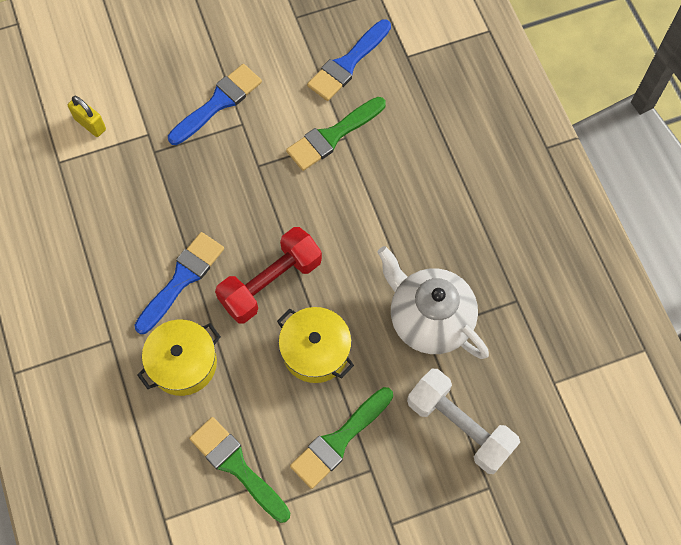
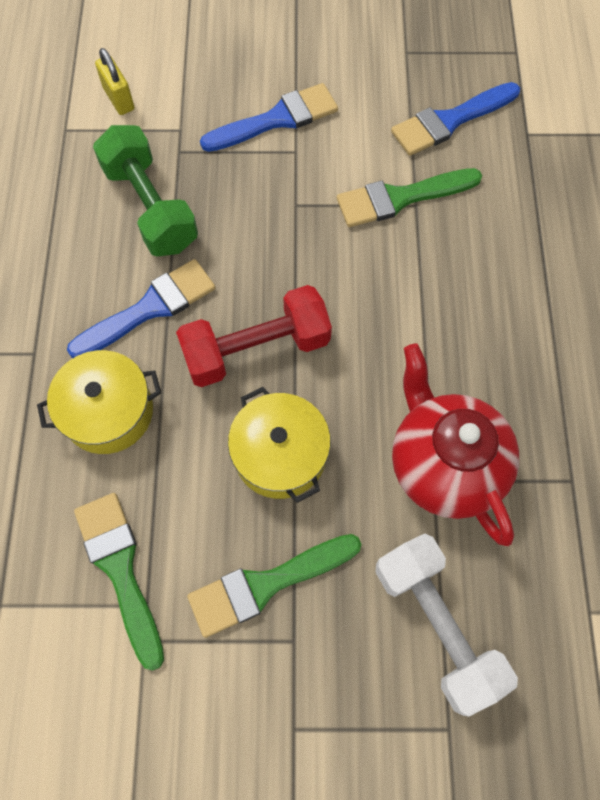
camera: 20 degrees right, 0 degrees up
(150, 202) = (150, 207): none -> green dumbbell
(429, 319) = (444, 465): white teapot -> red teapot

